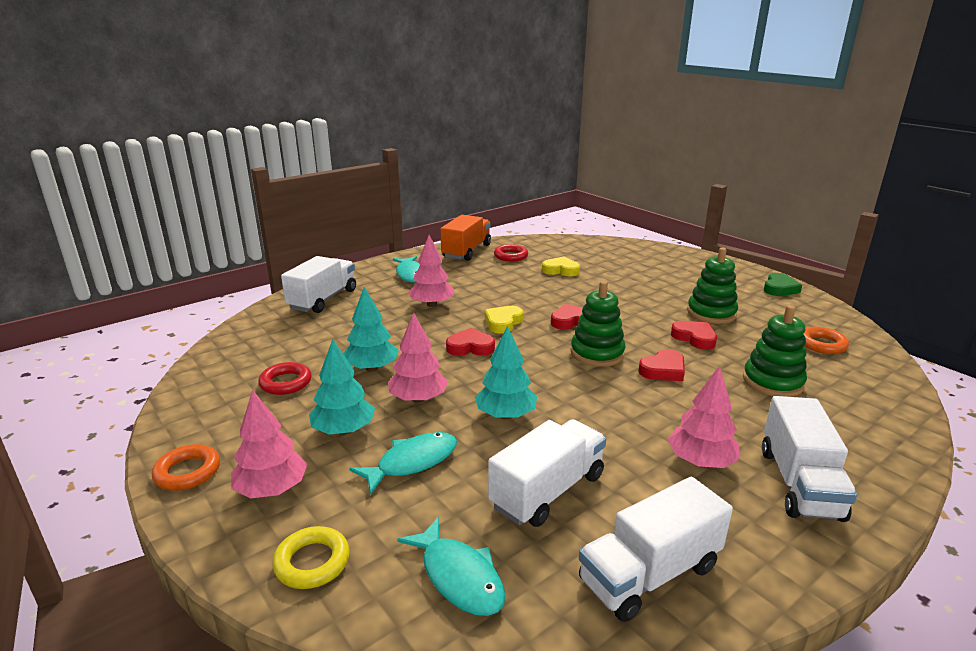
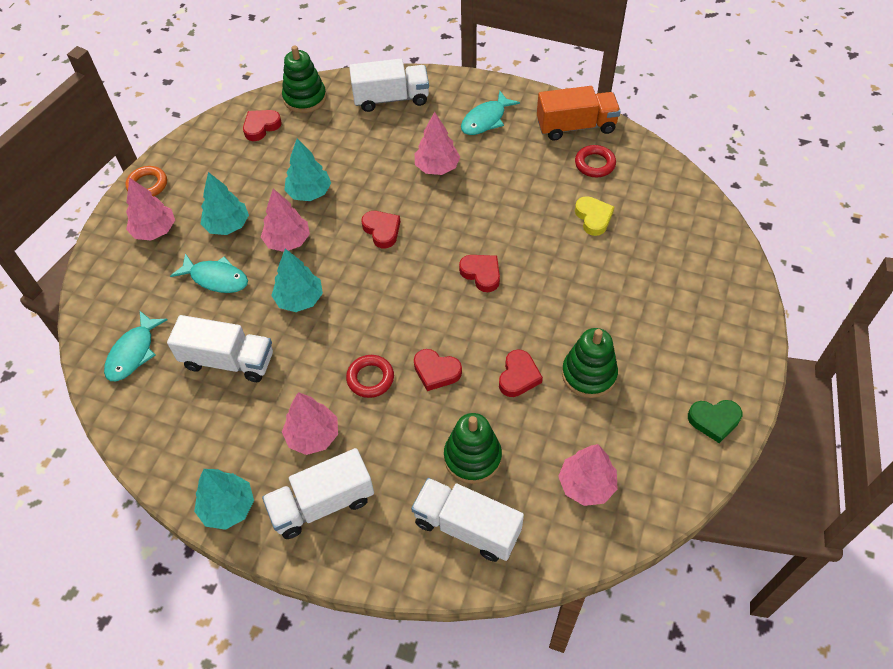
camera: 60 degrees right, 30 degrees up
(239, 368) = (261, 127): none -> red heart
(286, 383) = (260, 162): red ring -> red ring (370, 378)
(312, 562) = (111, 285): yellow ring -> none
(503, 322) = (441, 229): yellow heart -> none
(597, 353) = (433, 315): green stacking toy -> green stacking toy (305, 98)
(649, 574) = (181, 440): white truck -> white truck (467, 527)
(781, 562) = (228, 507): none -> turquoise tree
(822, 344) = (586, 485): orange ring -> pink tree

